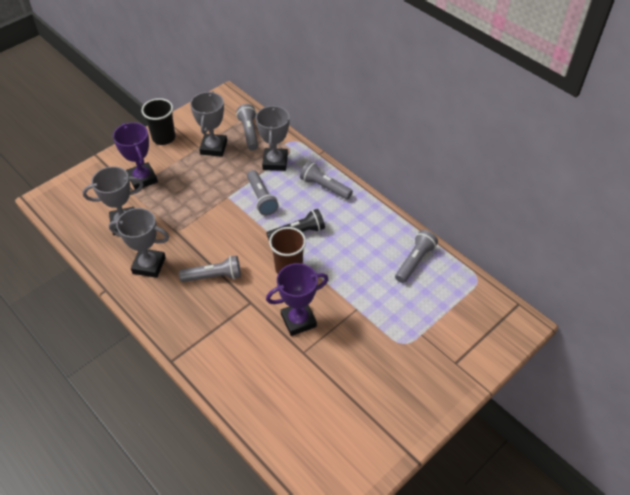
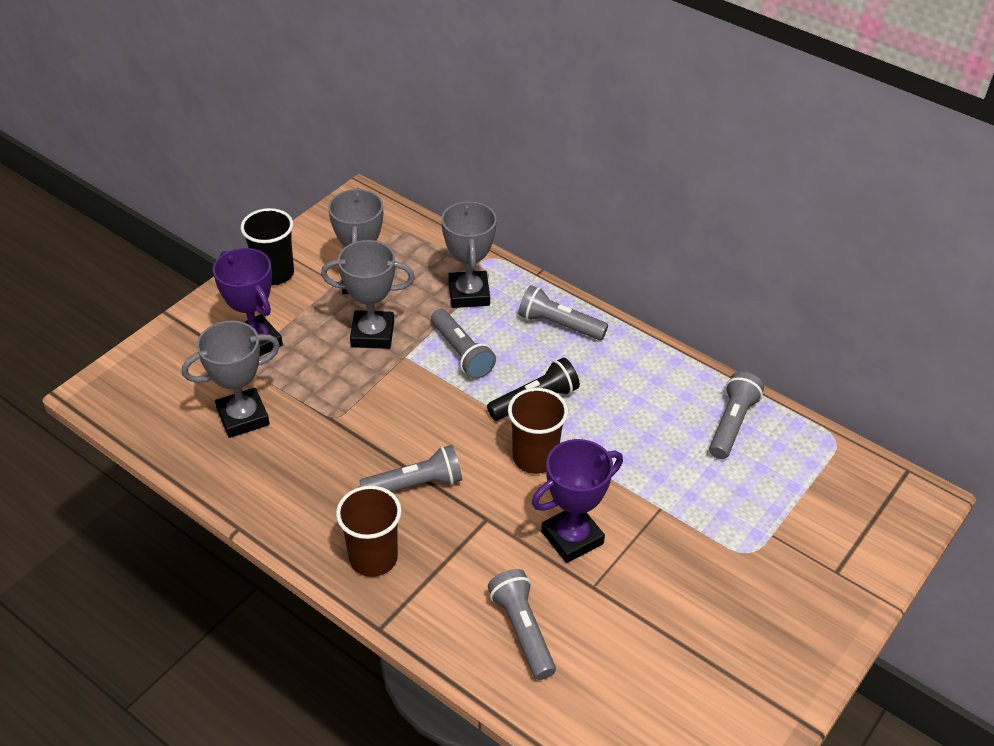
camera: 10 degrees left, 5 degrees down
(149, 265) = (302, 480): grey trophy -> grey trophy (372, 334)
(178, 318) = (373, 558): none -> brown cup
(249, 132) = (414, 252): grey flashlight -> grey flashlight (522, 630)

